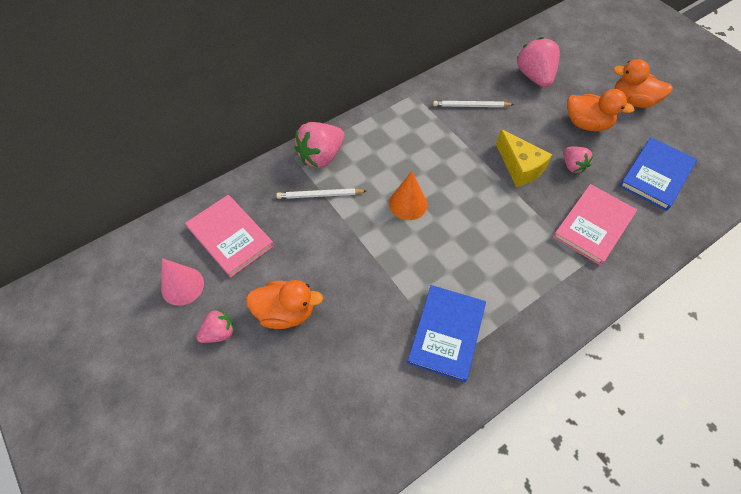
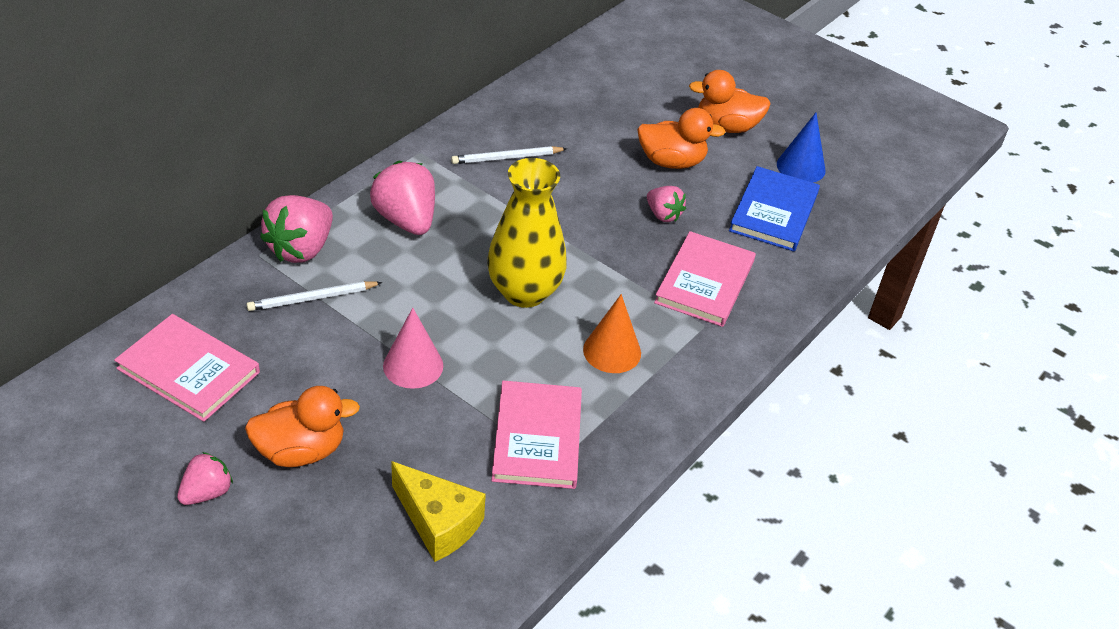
camera: 20 degrees left, 15 degrees down
(182, 286) = (131, 444): pink cone -> pink cone (413, 365)
(408, 204) = (445, 291): orange cone -> orange cone (612, 351)
(446, 333) = (537, 437): blue book -> pink book
(461, 213) = (524, 292): none -> yellow vase
(519, 167) = (592, 226): yellow cheese -> yellow cheese (438, 523)
(534, 77) = (588, 111): pink strawberry -> pink strawberry (406, 220)
(683, 141) = (801, 167): none -> blue cone

